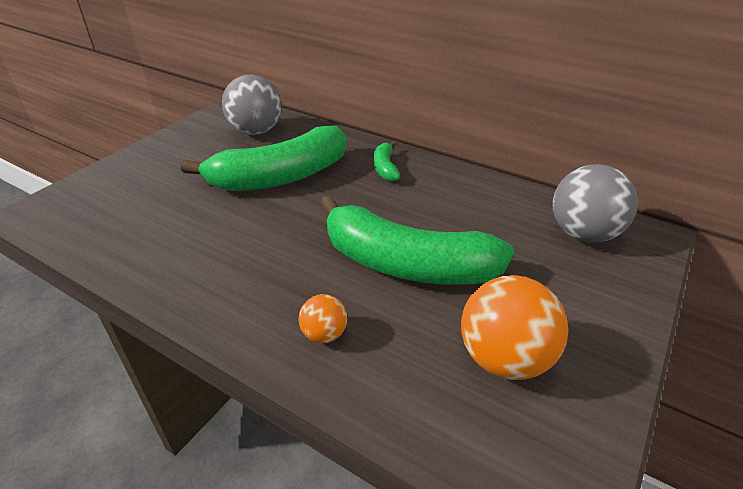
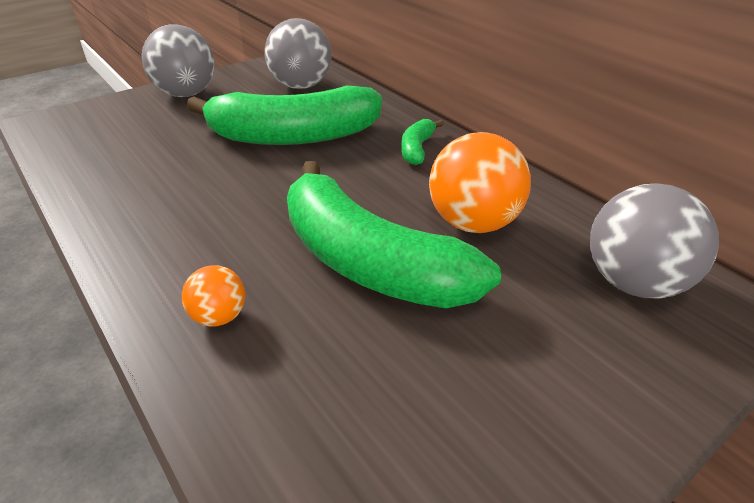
camera: 20 degrees right, 0 degrees up
(156, 157) = (186, 94): none -> grey ball
(504, 358) = (417, 414): orange ball -> orange ball (473, 223)

